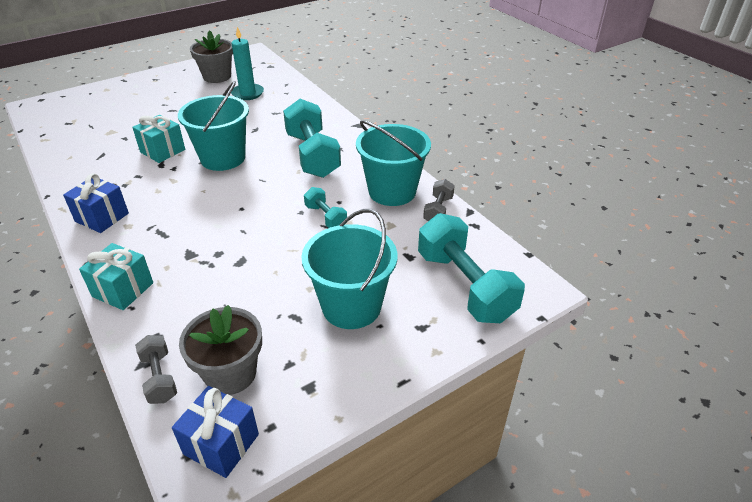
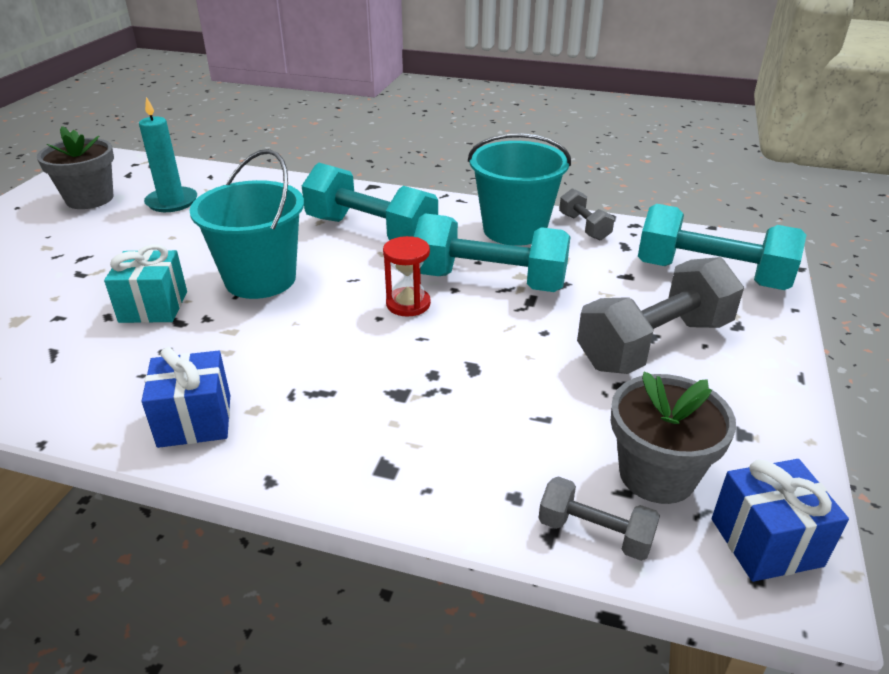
camera: 40 degrees left, 5 degrees down
(123, 290) = (380, 479): turquoise gift -> none
(265, 208) = (408, 304): none -> red hourglass
(326, 217) = (490, 281): turquoise dumbbell -> turquoise dumbbell, size x2.02
(351, 306) = (654, 344): turquoise bucket -> grey dumbbell

